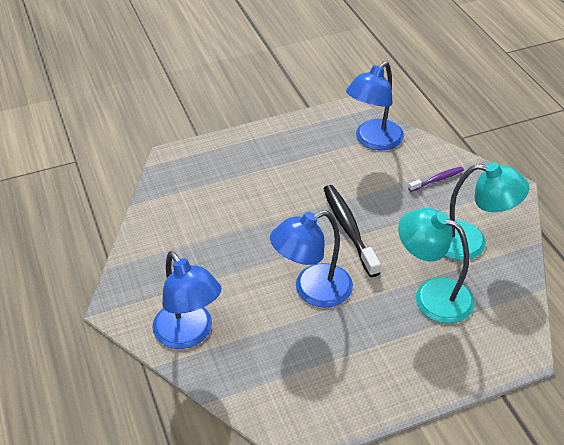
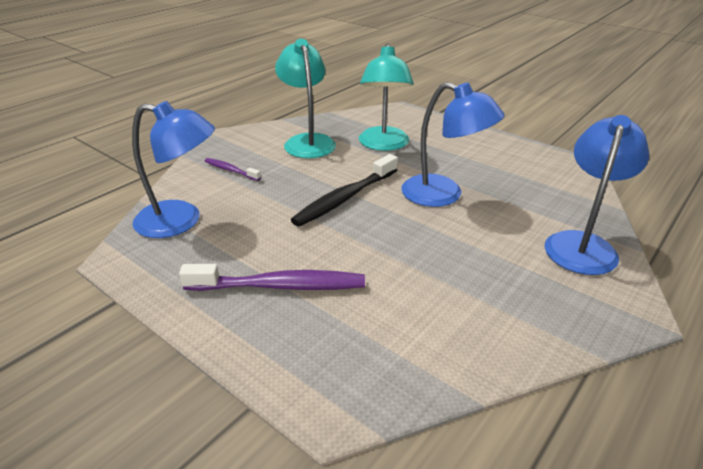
camera: 120 degrees left, 10 degrees down
(270, 165) = (280, 286): none -> purple toothbrush

